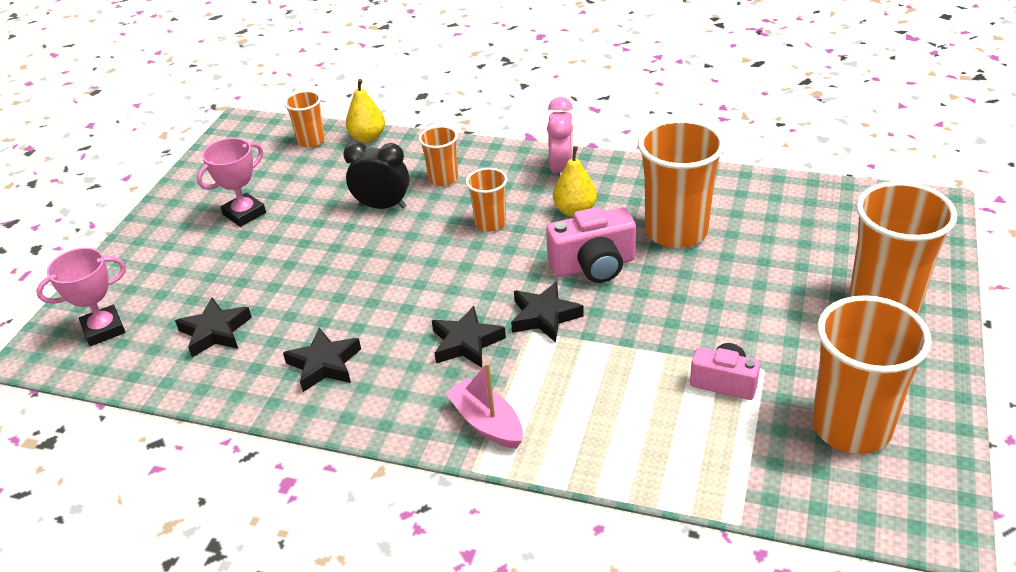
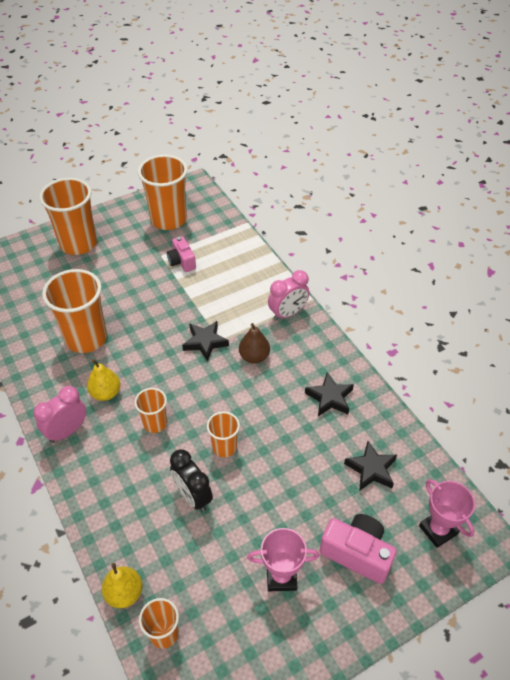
camera: 140 degrees left, 10 degrees up
(104, 329) = (438, 530): pink trophy -> pink trophy turned 45 degrees clockwise
(443, 179) = (133, 489): orange cup -> orange cup (224, 447)
(466, 343) = (254, 356): black star -> brown pear
(487, 423) = (287, 313): pink boat -> pink clock
(593, 266) = (148, 351): pink camera -> pink camera (357, 553)

